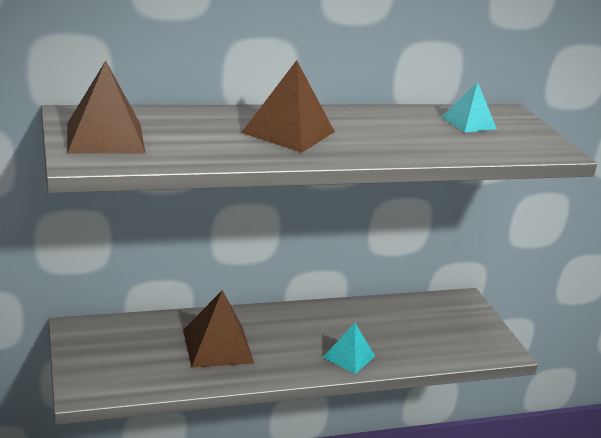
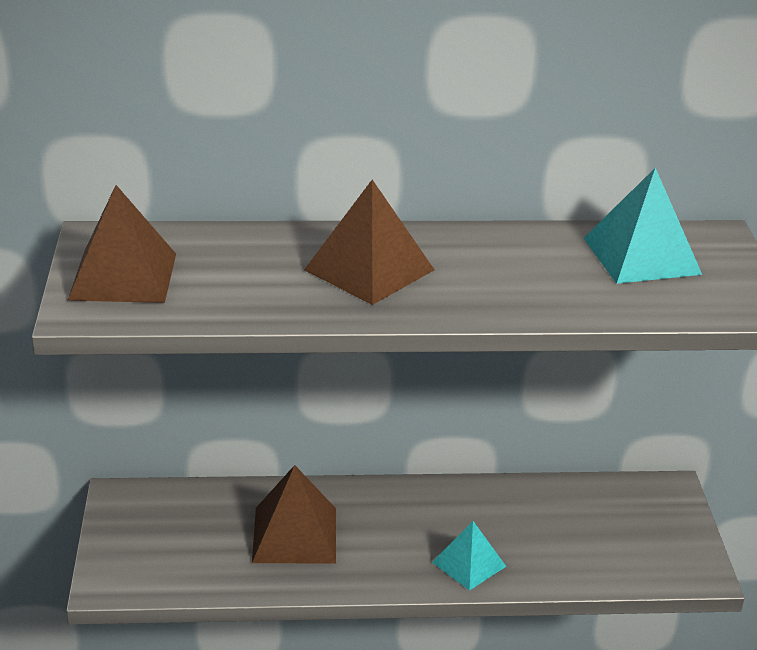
camera: 15 degrees right, 5 degrees up
(468, 123) = (642, 256): turquoise pyramid -> turquoise pyramid, size x1.59

